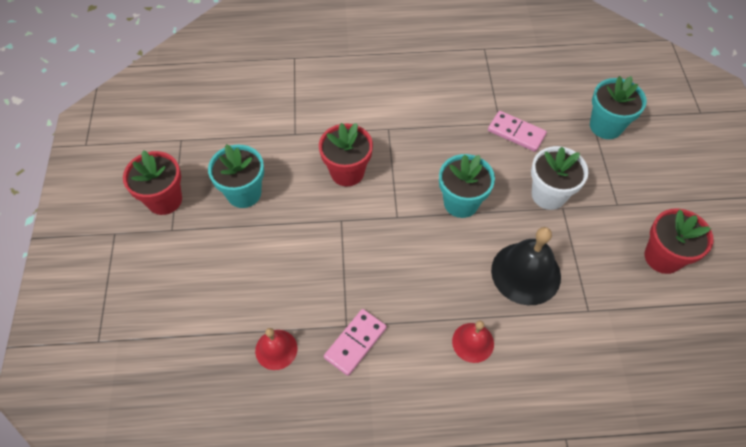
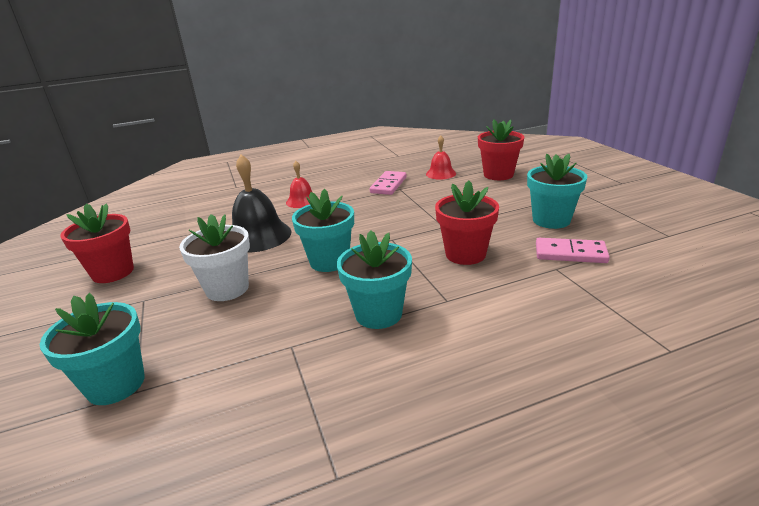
camera: 165 degrees right, 30 degrees down
(164, 200) = (614, 202): red flower pot -> red flower pot (498, 175)
(438, 131) = (378, 314): none -> turquoise flower pot
(516, 133) = (265, 339): pink domino -> pink domino (570, 253)

